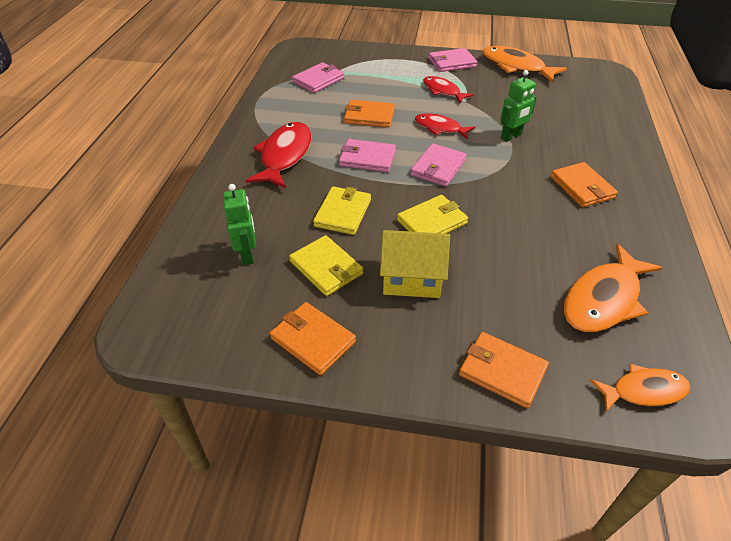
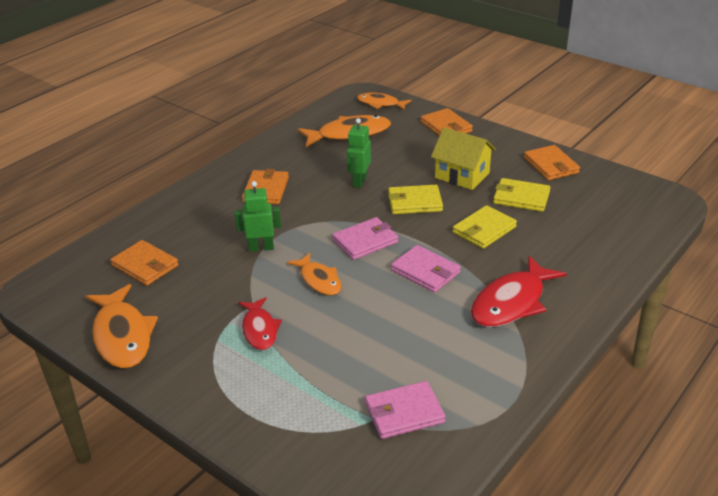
camera: 150 degrees left, 10 degrees down
(247, 255) = (581, 223): green robot -> green robot (359, 181)
(326, 268) = (521, 197): yellow wallet -> yellow wallet turned 60 degrees counterclockwise
(369, 116) = (382, 322): orange wallet -> orange wallet (145, 265)
(440, 128) = (319, 280): red fish -> orange fish
(452, 63) = (190, 376): pink wallet -> none

